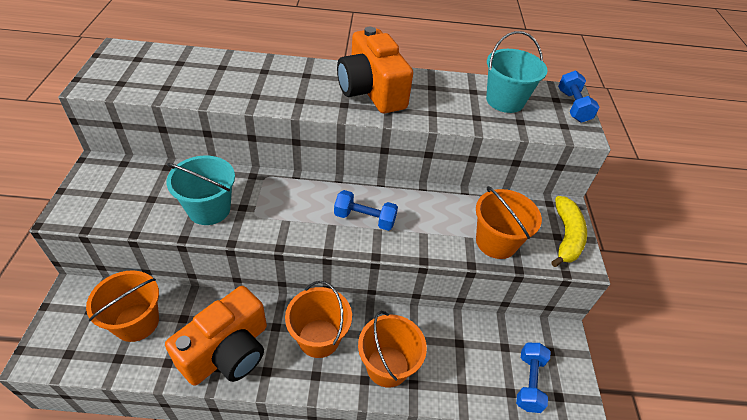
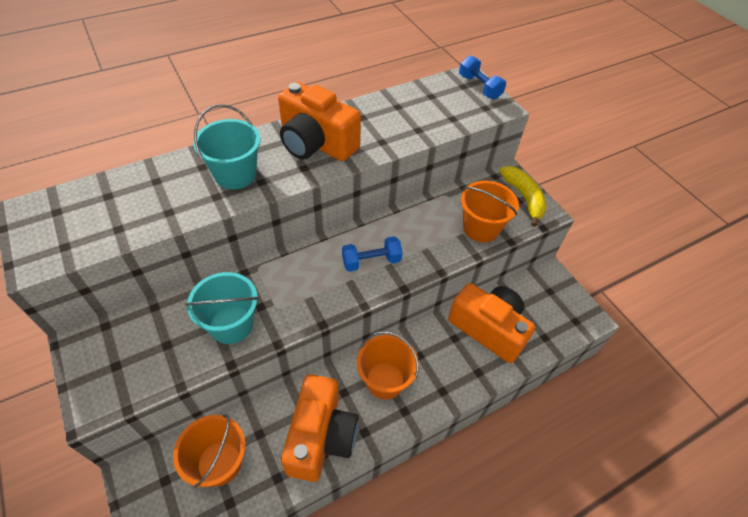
camera: 30 degrees left, 5 degrees up
(387, 366) = (451, 370): orange bucket -> none
(455, 350) = (488, 328): none -> orange camera
(505, 101) = (428, 104): turquoise bucket -> turquoise bucket (235, 174)
(529, 382) = (551, 322): blue dumbbell -> none

